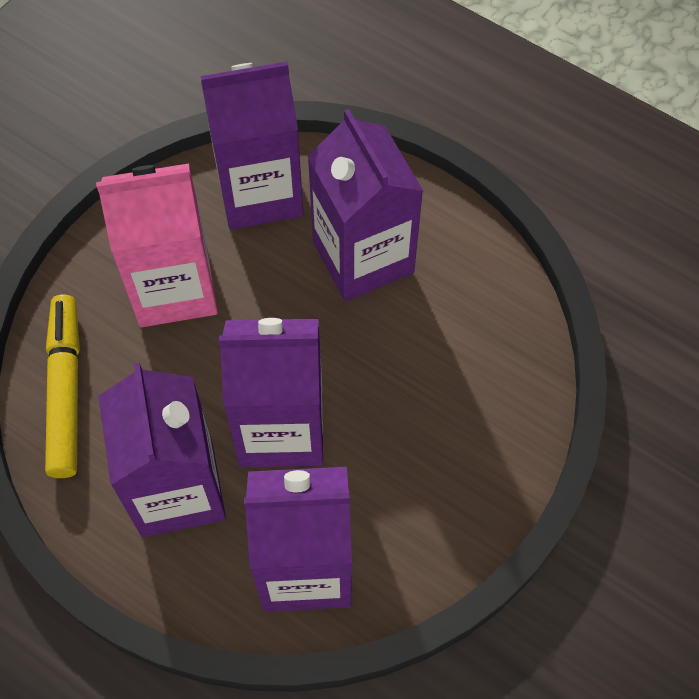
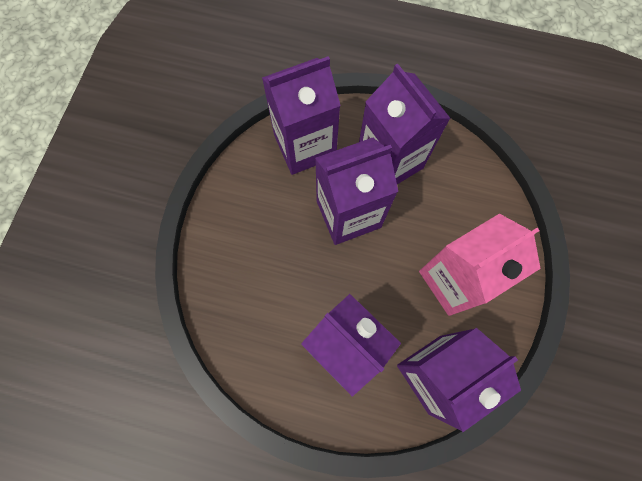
camera: 160 degrees right, 10 degrees up
(66, 391) = (480, 193): yellow marker -> none

